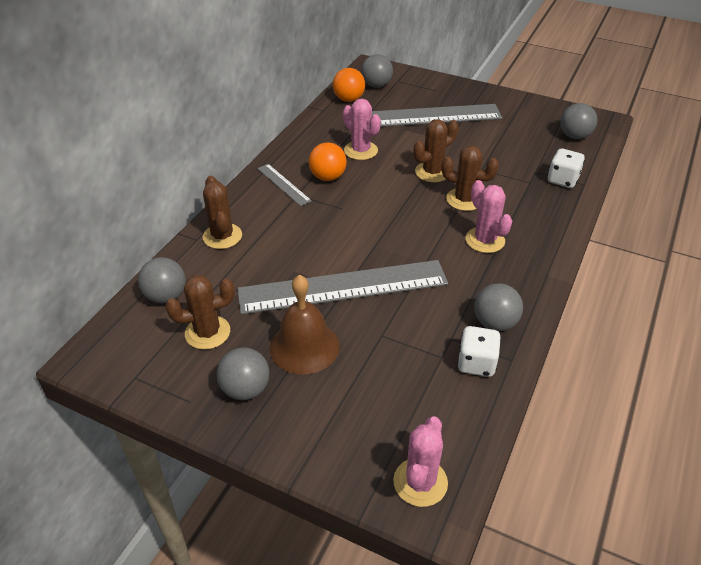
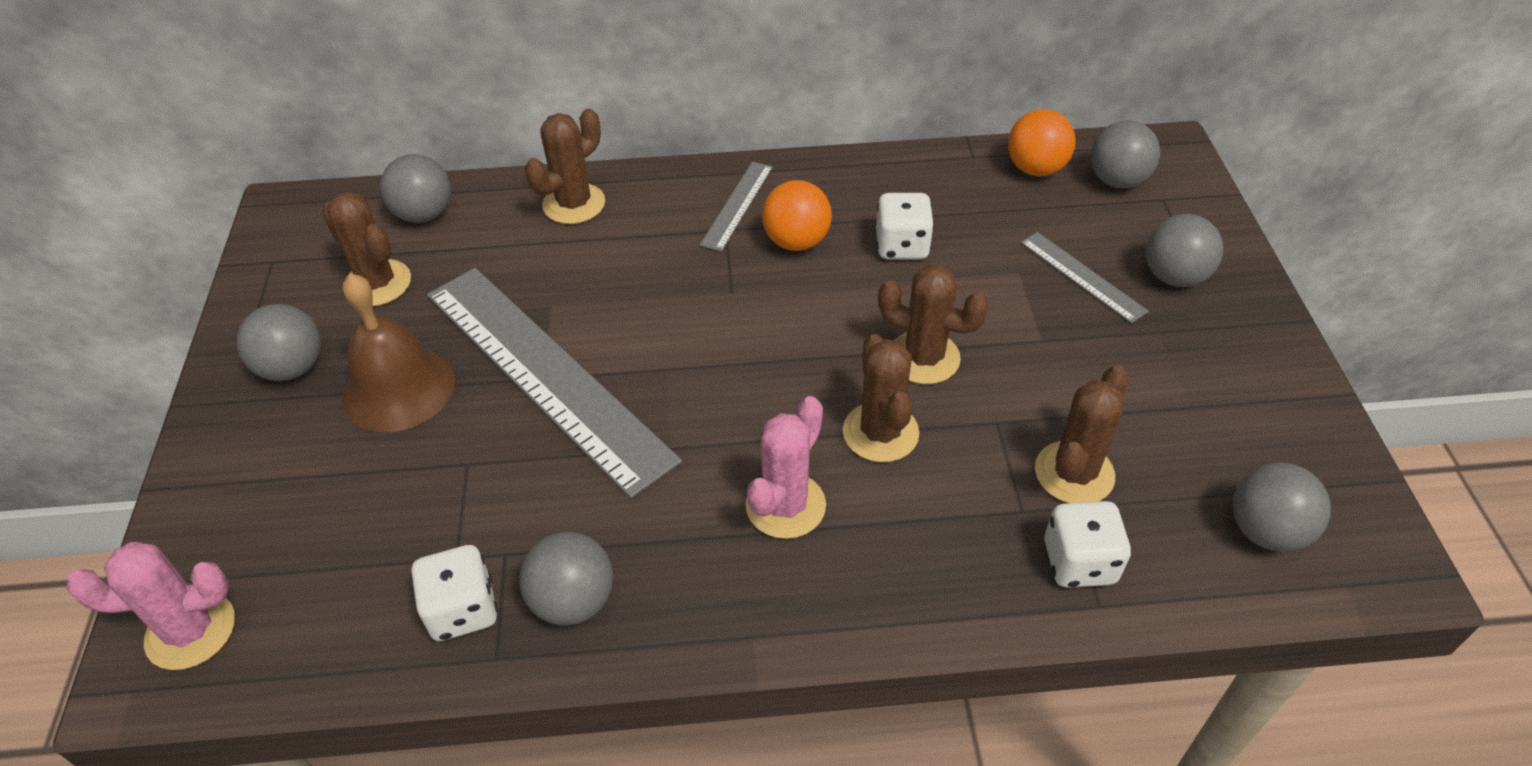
camera: 60 degrees right, 5 degrees up
(361, 150) = (902, 246): pink cactus -> white dice
(422, 116) = (1082, 276): grey ruler -> grey ruler, size x0.44
(441, 98) = (1174, 276): none -> grey ball
(521, 163) = (1074, 473): none -> brown cactus

